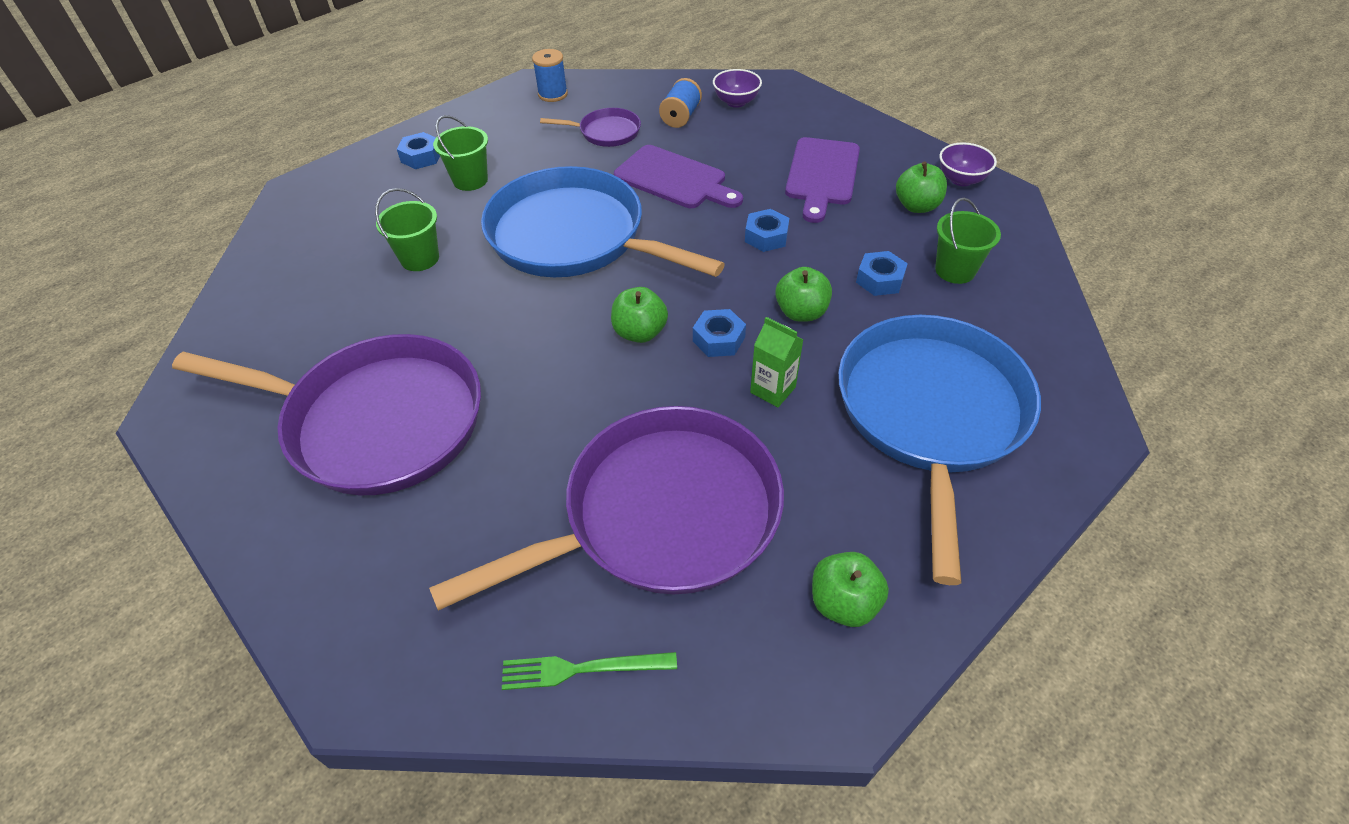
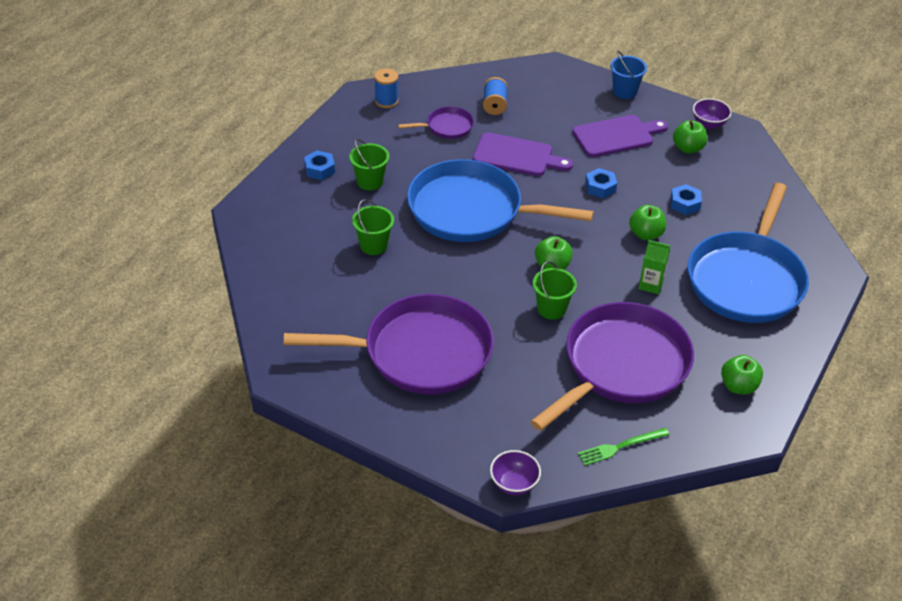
camera: 20 degrees left, 5 degrees down
(718, 339) = (603, 261): blue nut -> none
(736, 102) = (528, 86): purple bowl -> purple bowl (514, 484)
(822, 175) = (616, 136): purple cutting board -> purple cutting board turned 105 degrees counterclockwise
(859, 124) = (624, 91): none -> blue bucket
(931, 413) = (746, 280): blue pan -> blue pan turned 150 degrees counterclockwise
(955, 270) = (728, 189): green bucket -> green bucket (551, 309)

